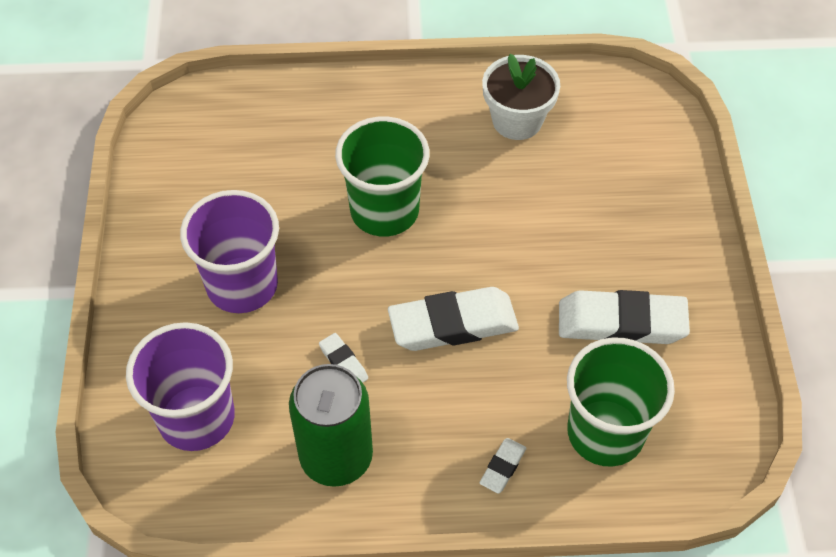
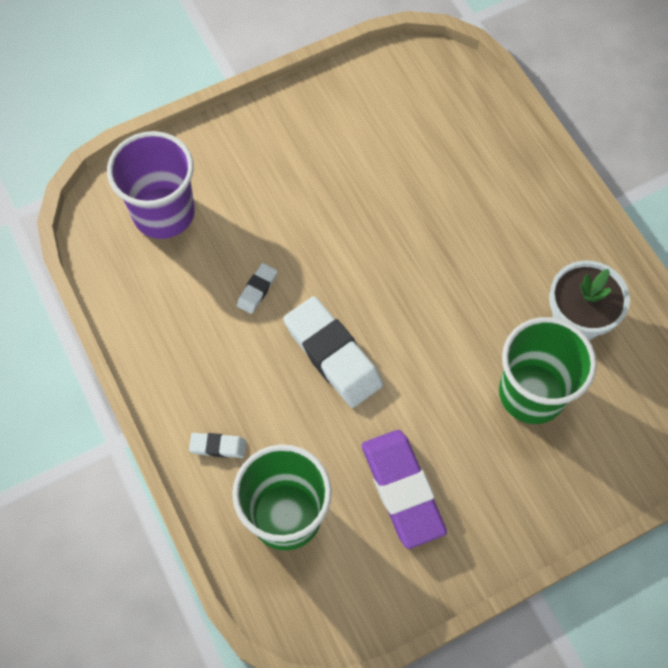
camera: 65 degrees right, 10 degrees up
(242, 285) = (292, 187): purple cup -> none
(336, 457) = (174, 322): green can -> none
(384, 211) = (417, 255): green cup -> green cup (531, 393)
(621, 322) = (402, 490): white eraser -> purple eraser

